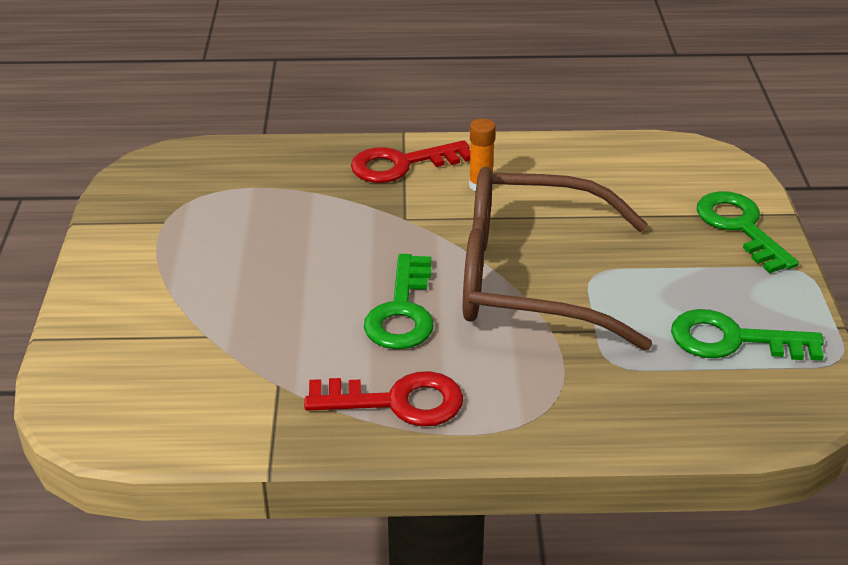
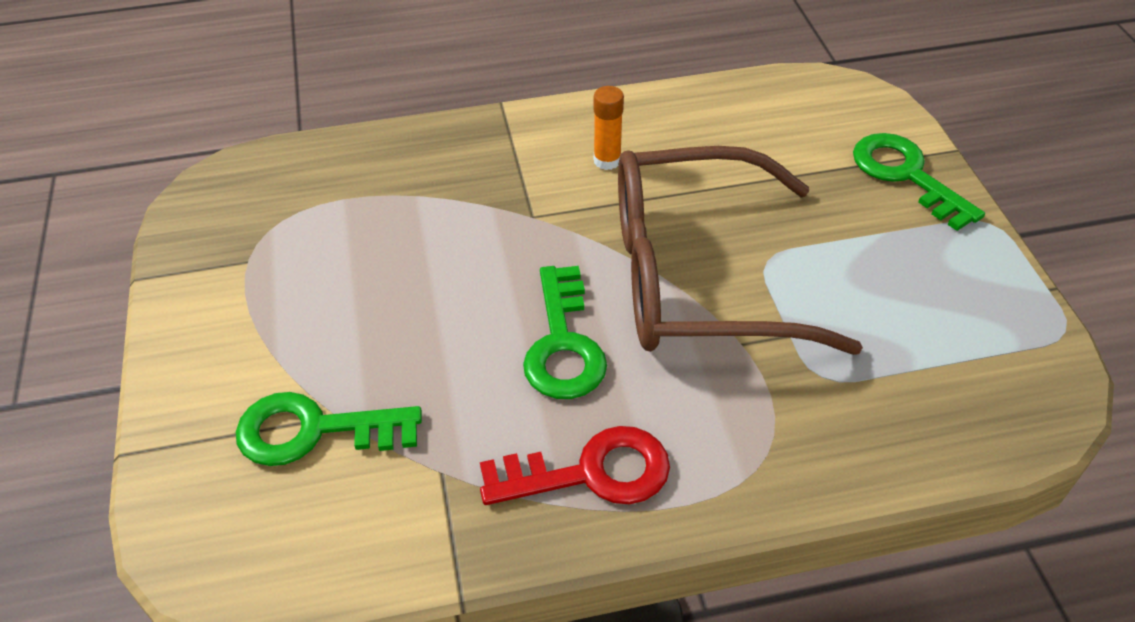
camera: 10 degrees left, 10 degrees up
(401, 164) = (510, 145): red key -> none
(732, 340) = (944, 324): green key -> green key (314, 431)

